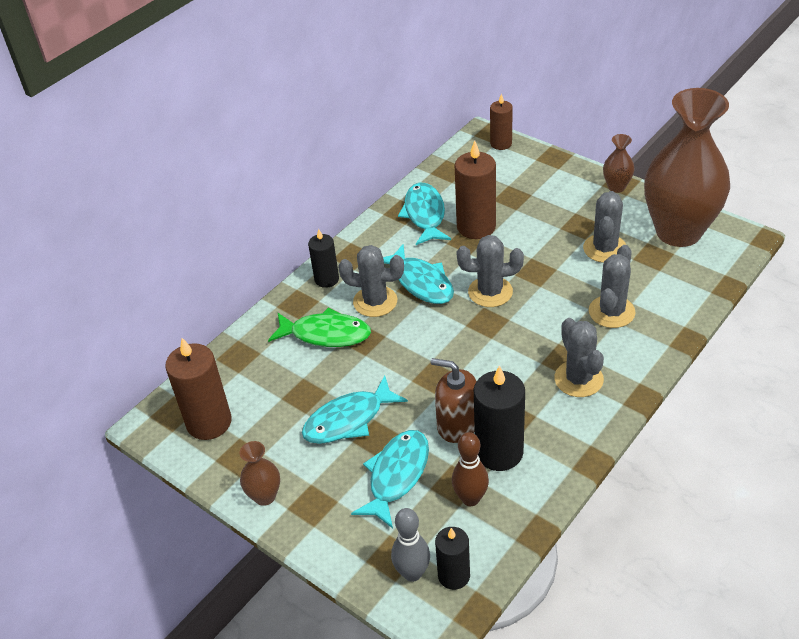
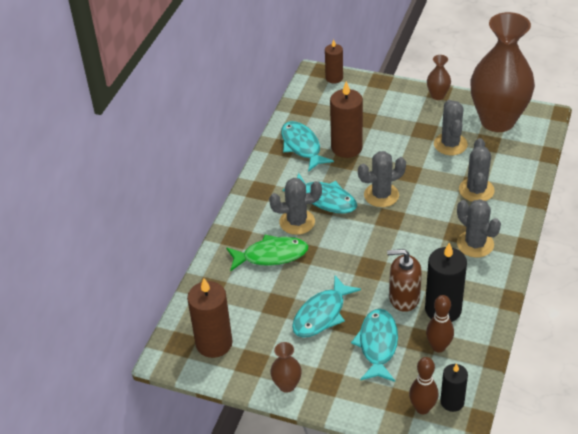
camera: 20 degrees left, 0 degrees up
(326, 279) = (250, 213): black candle -> none
(412, 573) = (422, 408): grey bowling pin -> brown bowling pin

